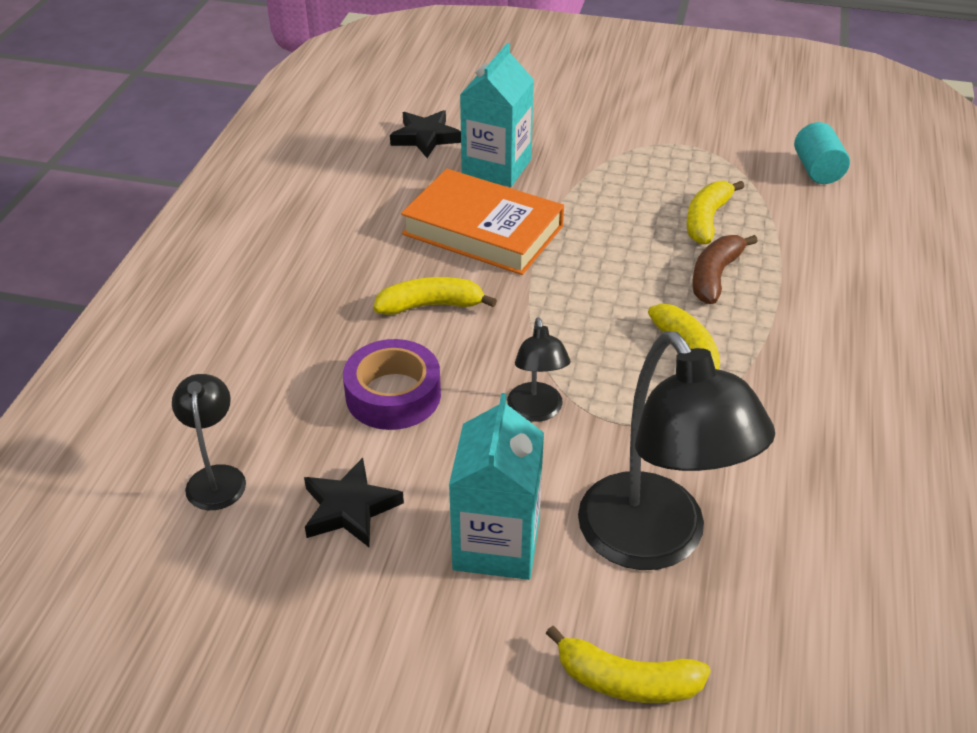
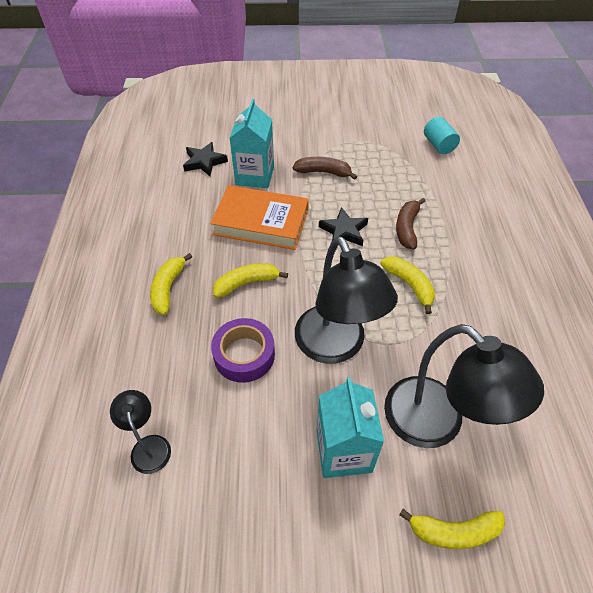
camera: 15 degrees left, 10 degrees up
(350, 508) = (244, 448): black star -> black star (344, 231)
(536, 411) = (336, 347): black lamp -> black lamp, size x2.04
(608, 179) = (323, 172): none -> brown banana
(706, 220) = (389, 190): yellow banana -> yellow banana (168, 288)

